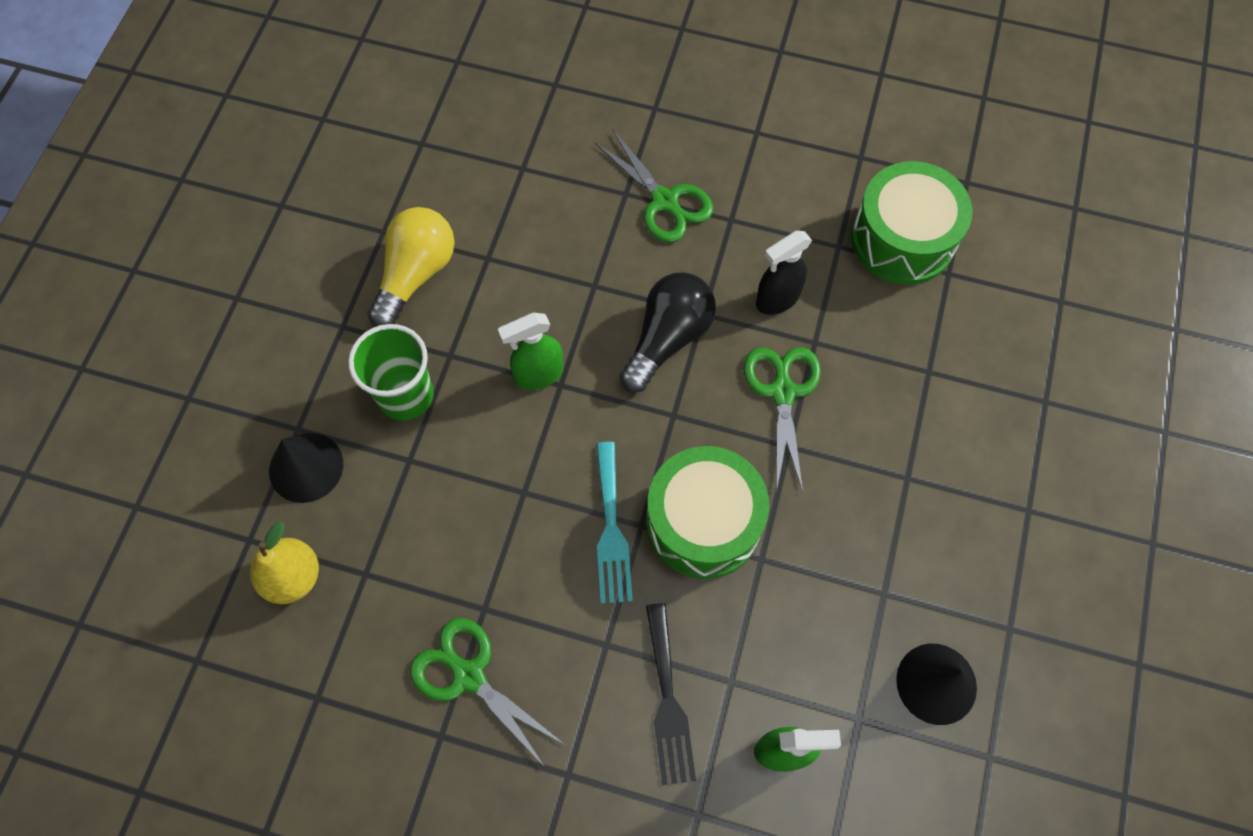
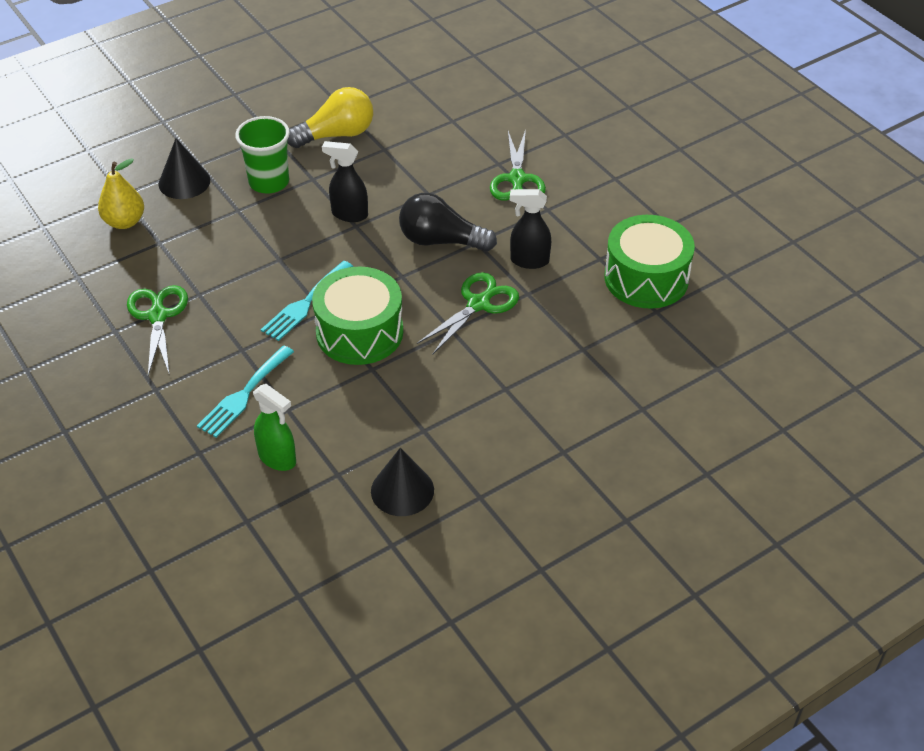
camera: 40 degrees right, 20 degrees down
(538, 374) = (349, 214): green spray bottle -> black spray bottle
(667, 338) = (441, 241): black light bulb -> black light bulb turned 150 degrees counterclockwise
(668, 701) = (244, 395): black fork -> turquoise fork

